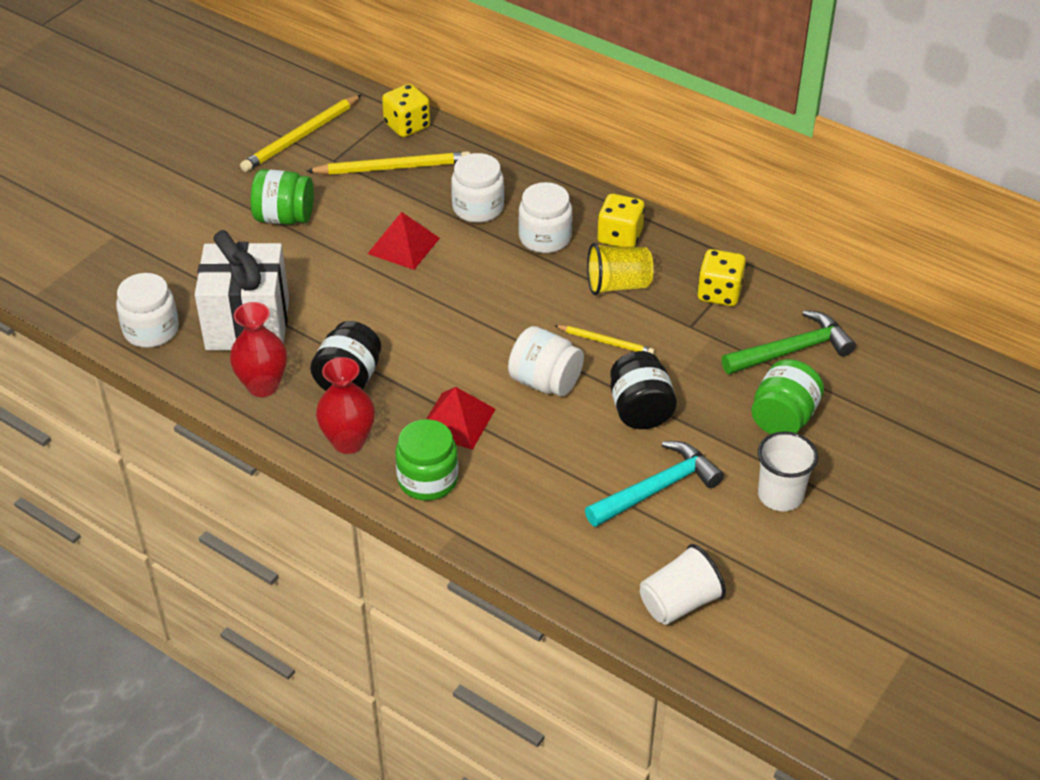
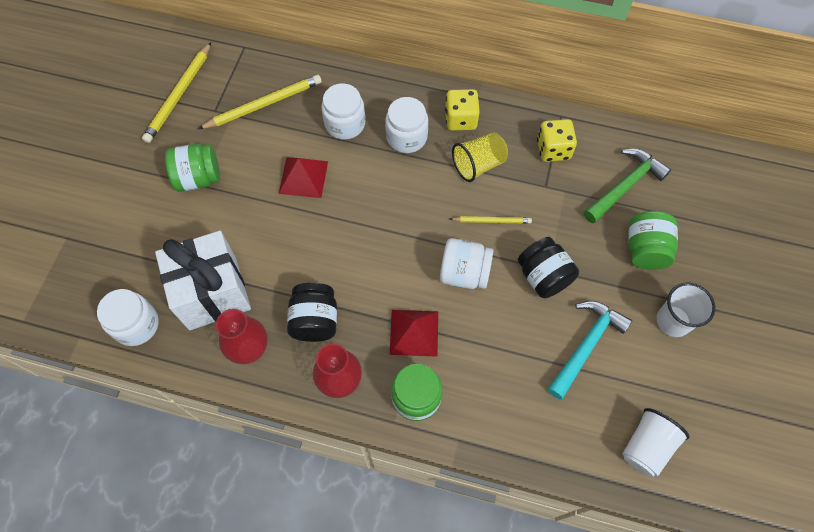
camera: 20 degrees left, 20 degrees up
(407, 126) = (258, 61): yellow dice -> none

